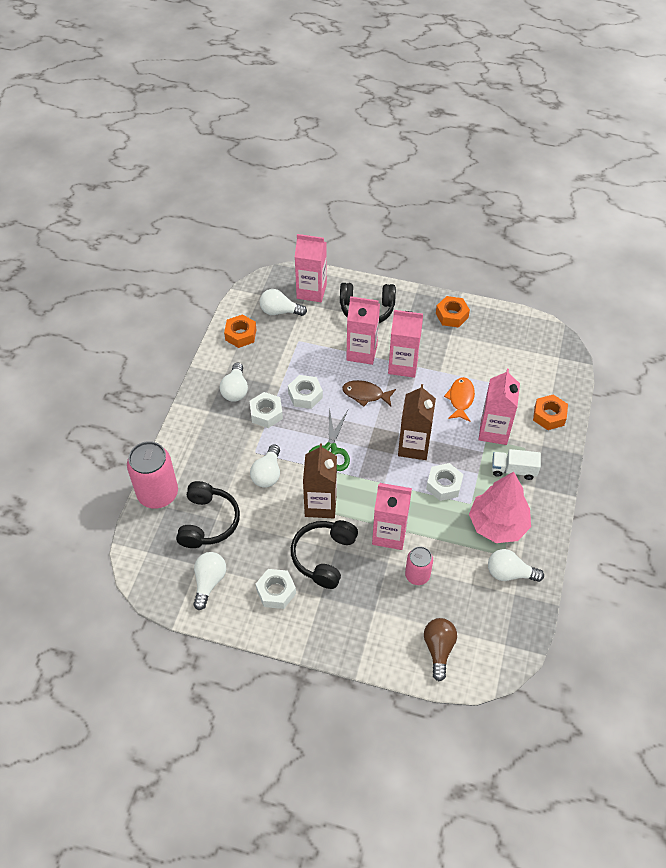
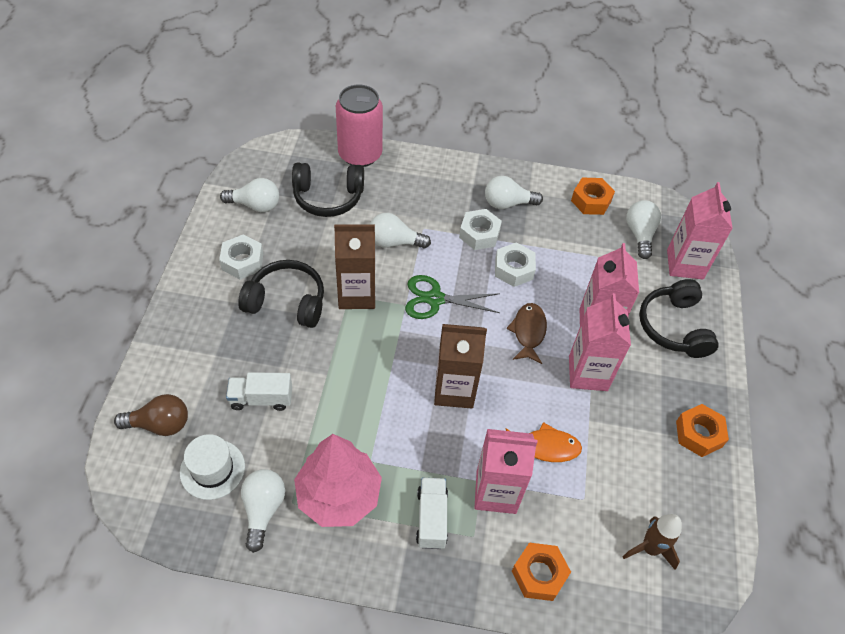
camera: 80 degrees right, 0 degrees up
(389, 534) = (319, 367): pink carton -> none
(417, 575) = (261, 399): pink can -> white truck
(444, 485) = (397, 427): white nut -> none
(478, 608) = (212, 469): none -> white hat
(530, 357) = (649, 548): none -> brown rocket

